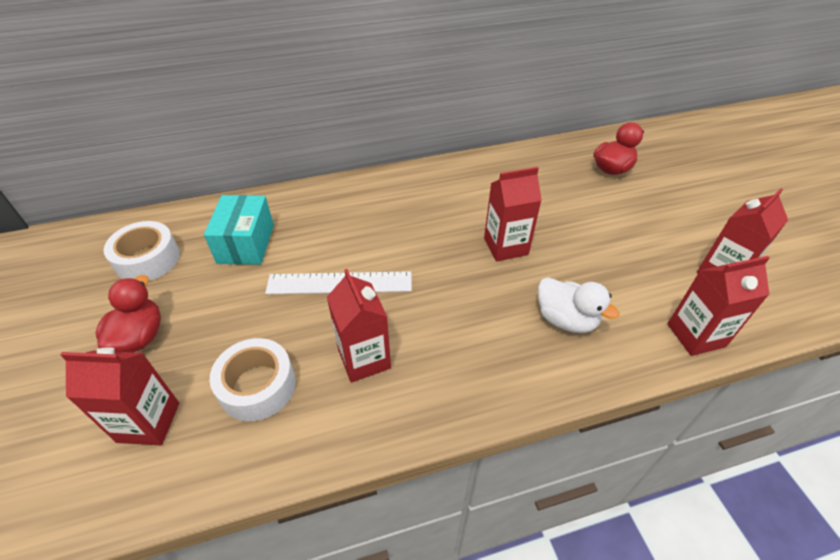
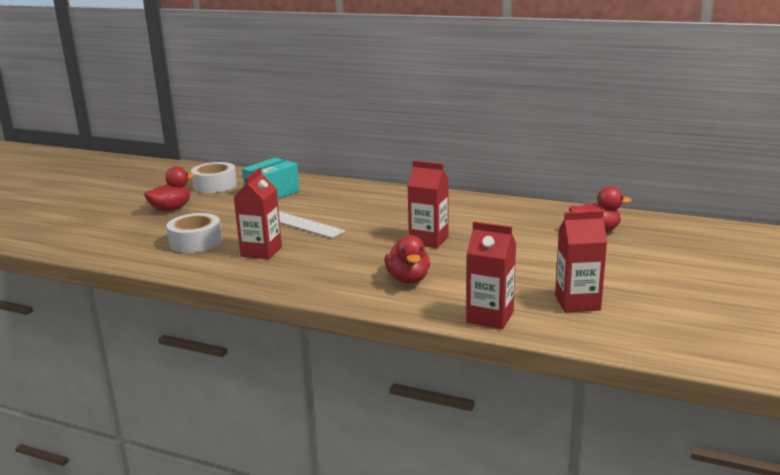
camera: 40 degrees right, 25 degrees down
(148, 422) = (134, 235): red carton -> none
(566, 319) = (408, 279): white duck -> red duck

